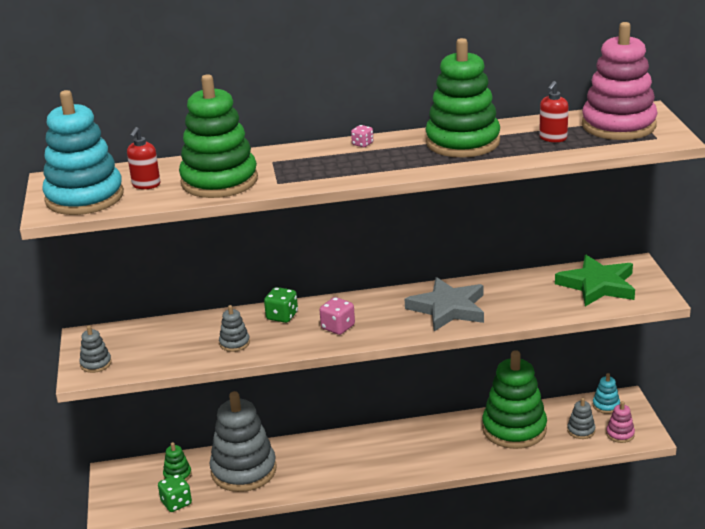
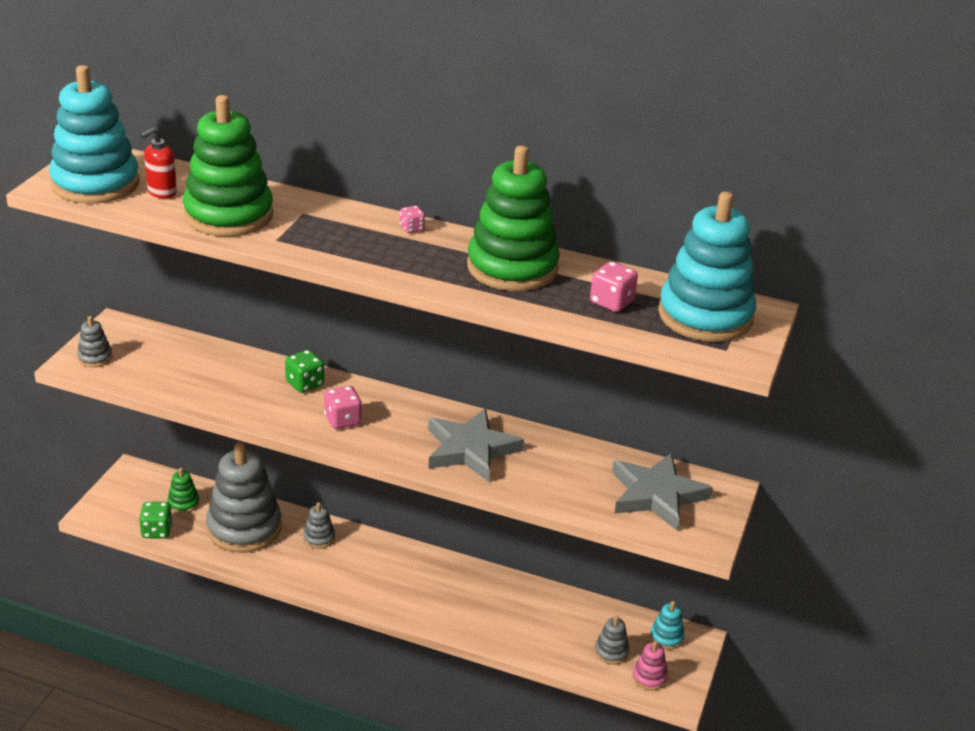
camera: 25 degrees right, 5 degrees up
(234, 343) = (232, 393): grey stacking toy -> grey stacking toy (319, 538)
(514, 429) = (543, 615): green stacking toy -> none
(553, 138) = (611, 302): red soap dispenser -> pink dice
(597, 285) = (656, 495): green star -> grey star
(618, 125) = (705, 316): pink stacking toy -> turquoise stacking toy

